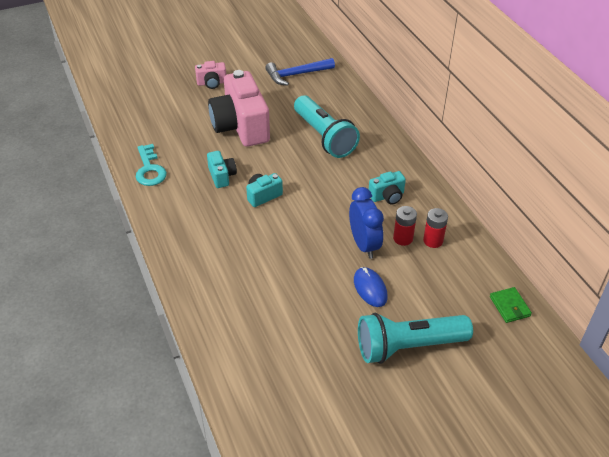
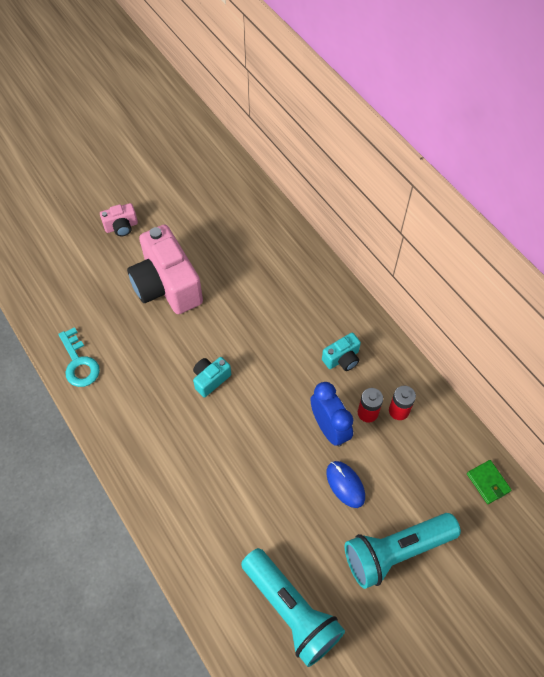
camera: 10 degrees left, 15 degrees up
(222, 176) = (160, 359): turquoise camera -> none
(296, 75) = (213, 201): blue hammer -> none
(324, 137) = (261, 286): turquoise flashlight -> turquoise flashlight (291, 610)

